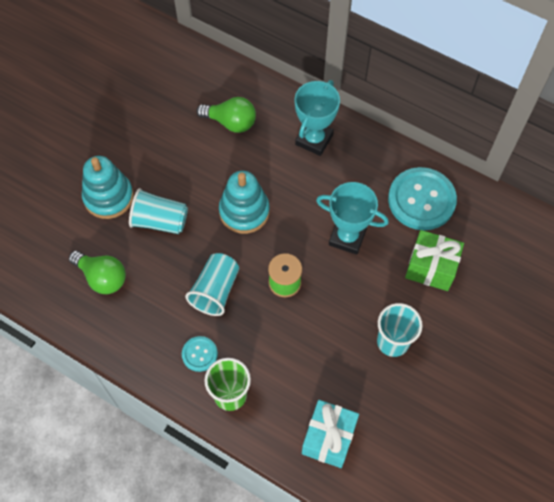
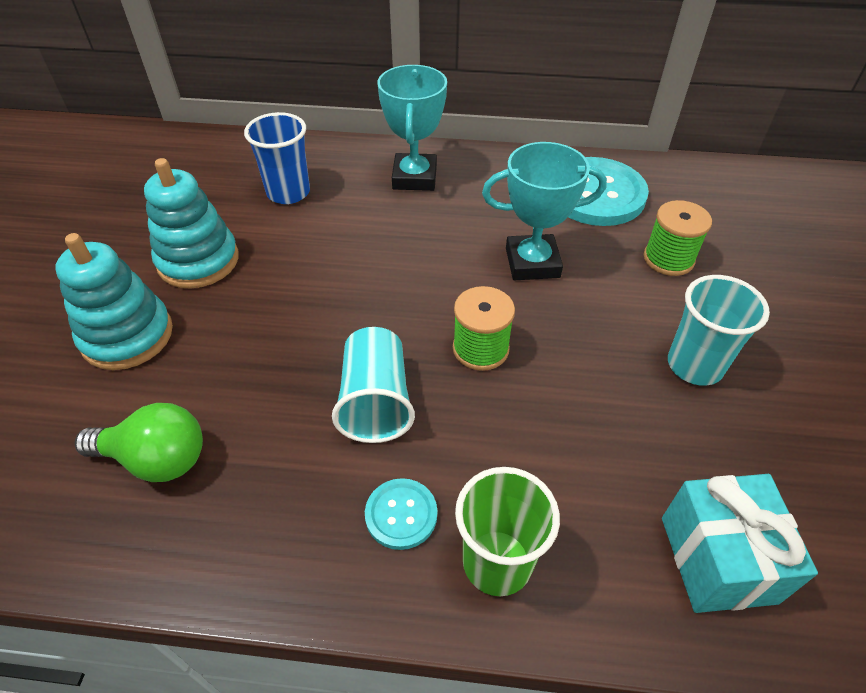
camera: 25 degrees left, 15 degrees down
(160, 221) = (232, 338): turquoise cup -> none
(231, 122) = (288, 192): green light bulb -> blue cup
(244, 211) = (364, 282): turquoise stacking toy -> turquoise stacking toy (198, 261)
(431, 268) = (668, 259): green gift -> green spool

